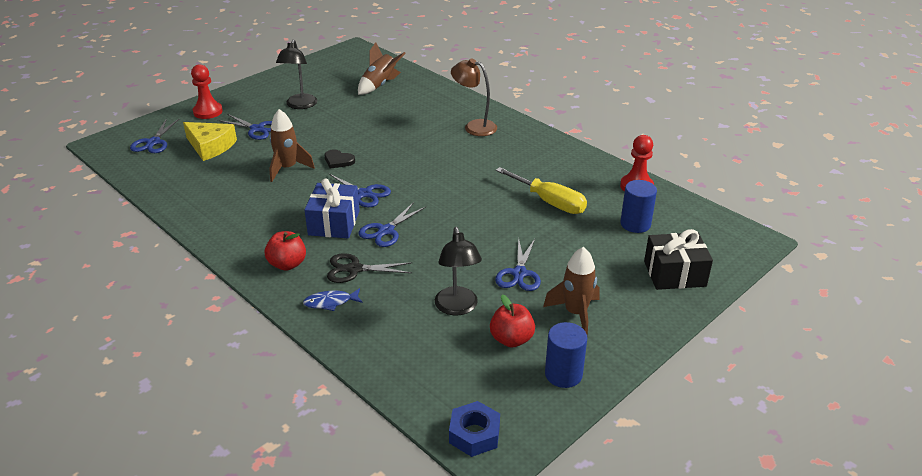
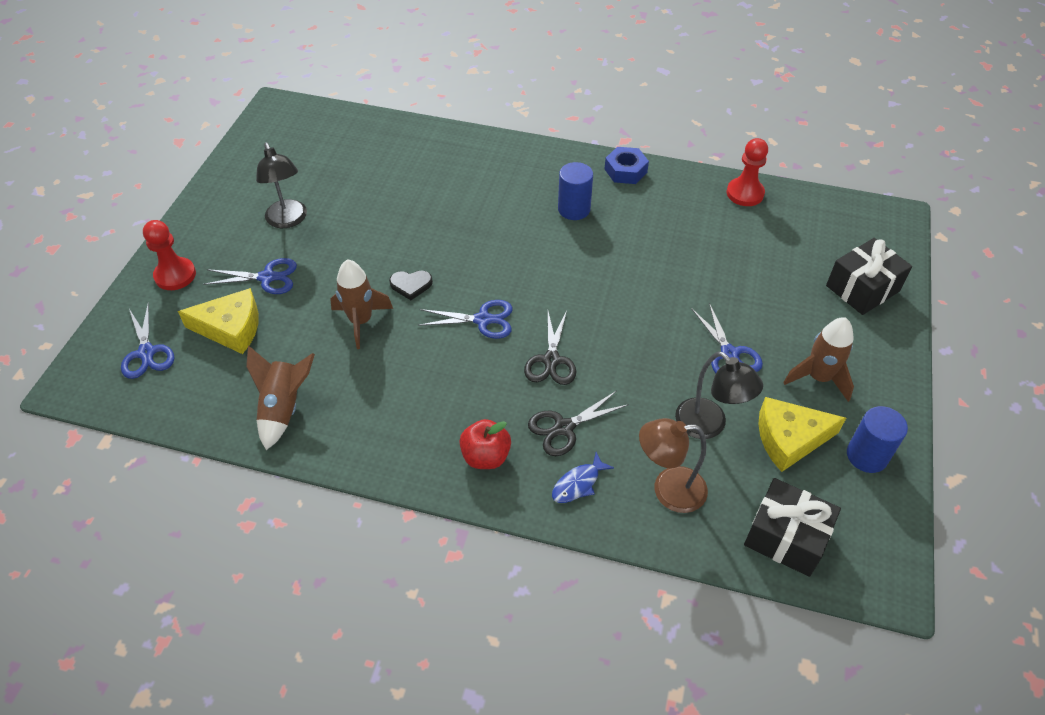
camera: 30 degrees left, 15 degrees up
(334, 223) = (485, 375): blue gift -> none
(380, 85) = (360, 153): brown rocket -> brown rocket (284, 408)
(386, 231) = (551, 360): blue scissors -> black scissors
(444, 394) = (786, 537): none -> black gift
(474, 126) = (520, 175): brown lamp -> brown lamp (668, 490)
(474, 434) = (851, 568): blue nut -> blue nut (625, 171)
(511, 339) = (789, 439): red apple -> yellow cheese
(549, 202) = (682, 248): yellow screwdriver -> none
(635, 224) = (782, 242): blue cylinder -> blue cylinder (574, 209)

